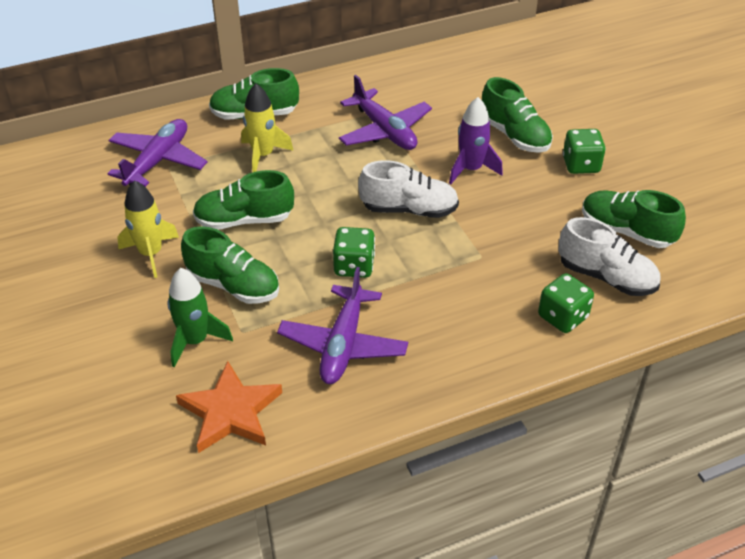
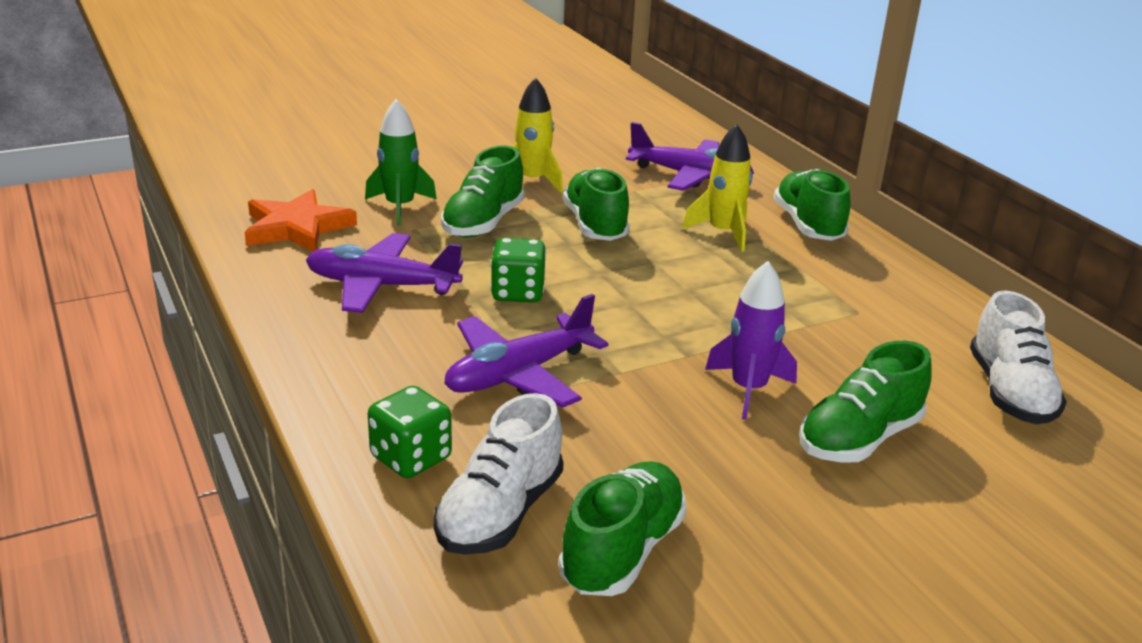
camera: 85 degrees right, 15 degrees down
(384, 131) = (815, 317): purple plane -> purple plane (519, 374)
(409, 209) = (638, 333): white shoe -> white shoe (1009, 392)
(581, 165) = (803, 511): green dice -> none

